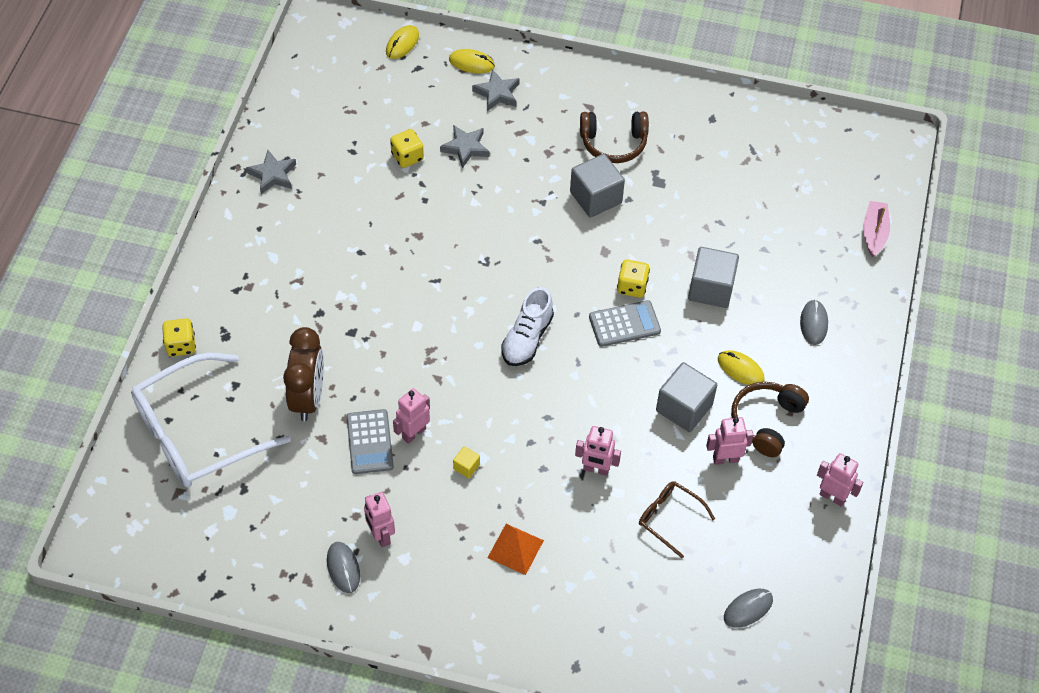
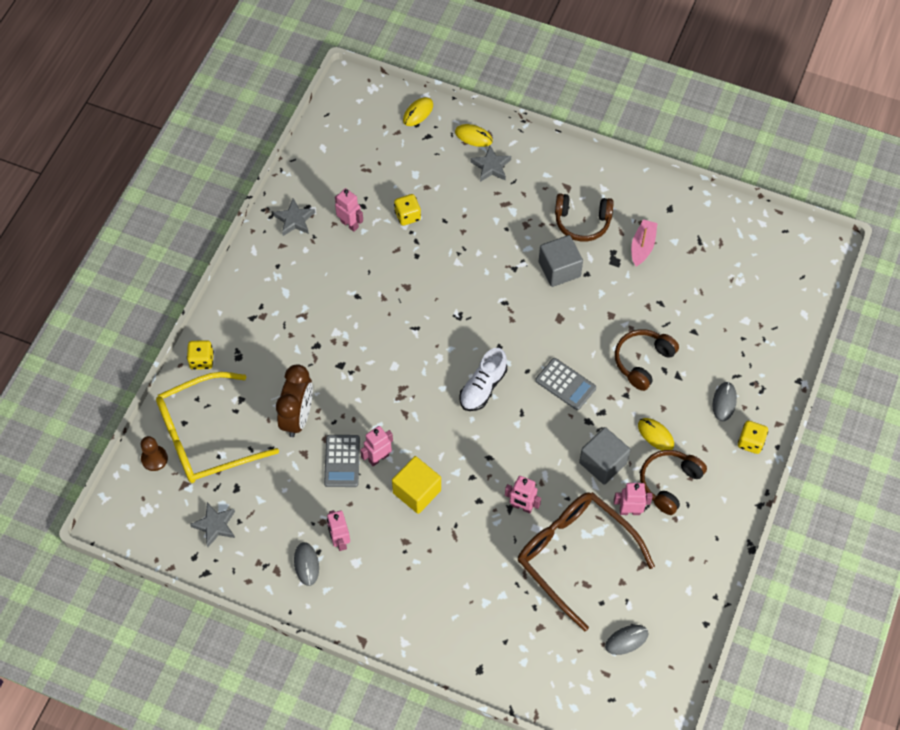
camera: 10 degrees right, 5 degrees up
(136, 466) = (154, 459): none -> brown pawn
(198, 433) = (206, 436): white glasses -> yellow glasses
(465, 148) = (457, 213): grey star -> grey star (215, 525)
(466, 467) = (417, 492): yellow cube -> yellow cube, size x2.19
(515, 549) = (446, 566): orange pyramid -> none
(624, 324) = (565, 384): grey calculator -> grey calculator turned 45 degrees clockwise
(632, 286) = (577, 352): yellow dice -> yellow dice (750, 442)
(669, 518) = (575, 556): brown glasses -> brown glasses, size x2.13
(711, 289) = (643, 361): grey cube -> brown headphones
(832, 496) = (713, 554): pink robot -> pink robot (349, 224)
(874, 233) = (790, 327): pink boat -> pink boat (642, 246)

